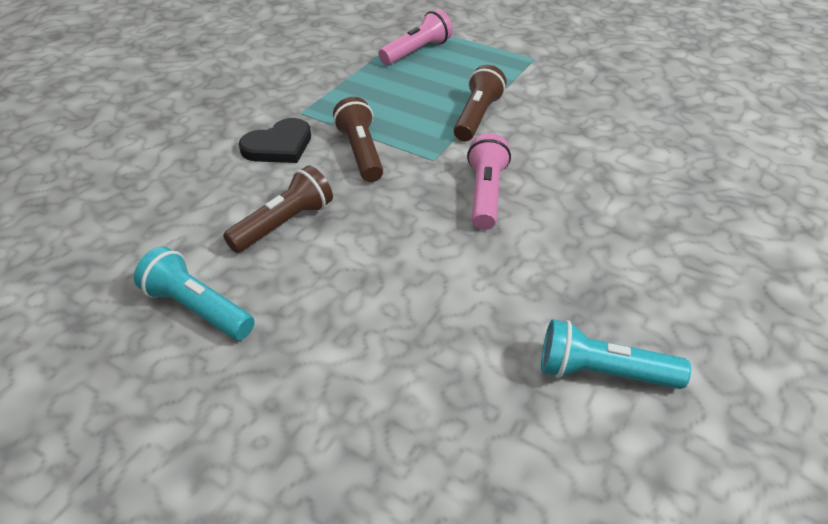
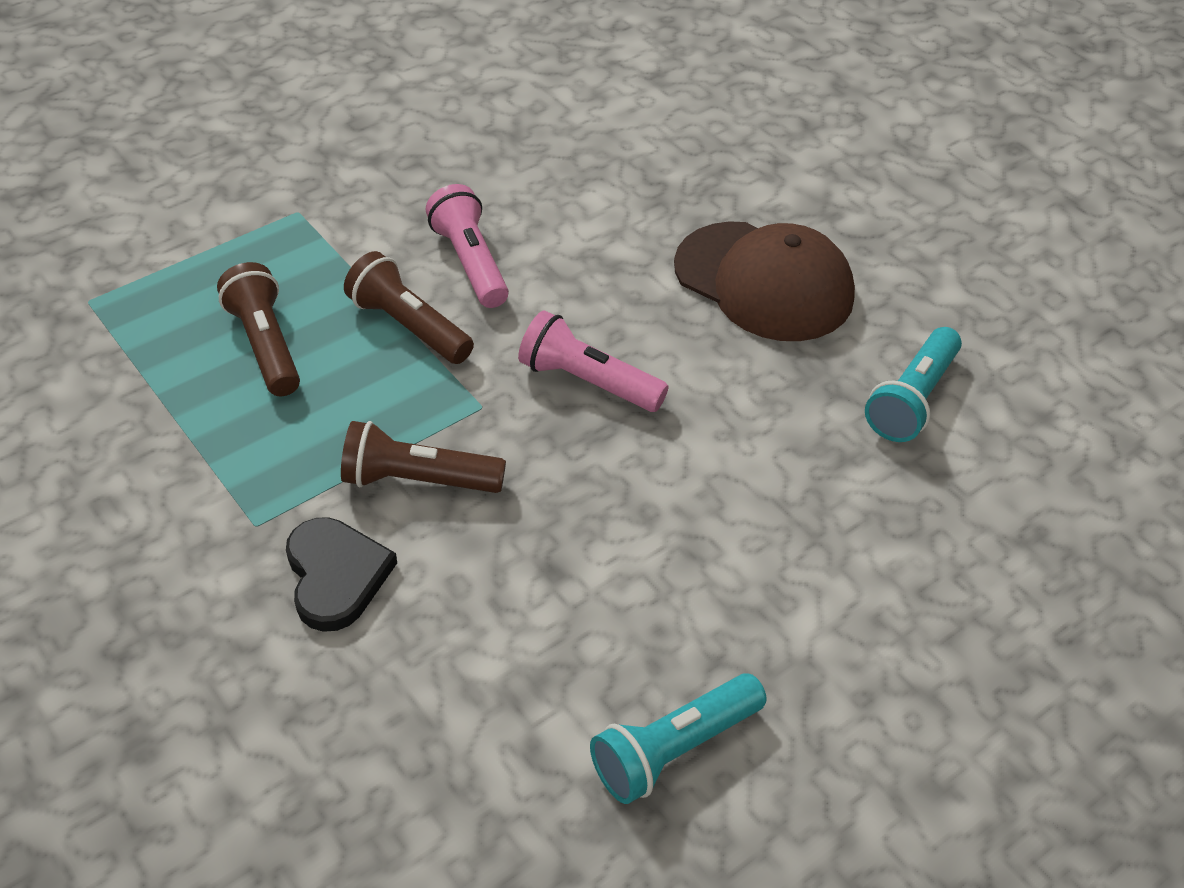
camera: 70 degrees left, 5 degrees up
(284, 224) = (540, 612): brown flashlight -> brown flashlight (266, 345)
(417, 51) = (173, 328): pink flashlight -> pink flashlight (470, 262)
(659, 253) = (764, 282): none -> brown cap

